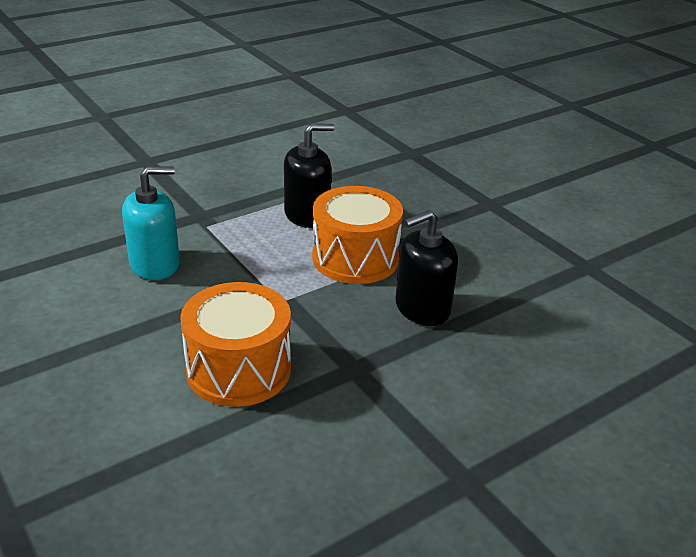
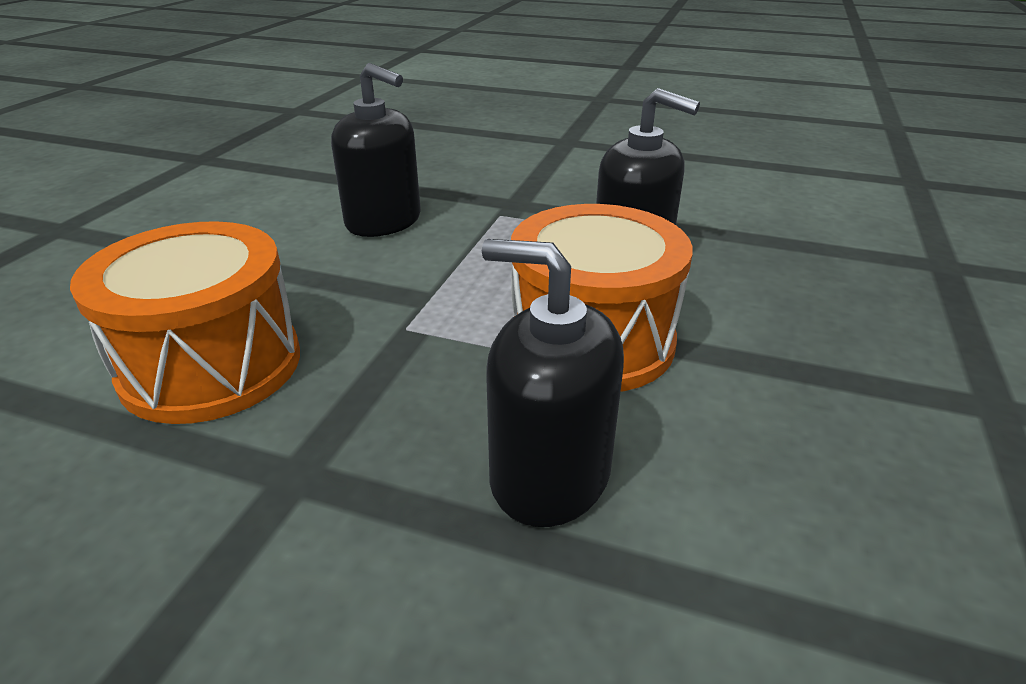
camera: 55 degrees right, 0 degrees up
(155, 264) = (384, 221): turquoise soap dispenser -> black soap dispenser

